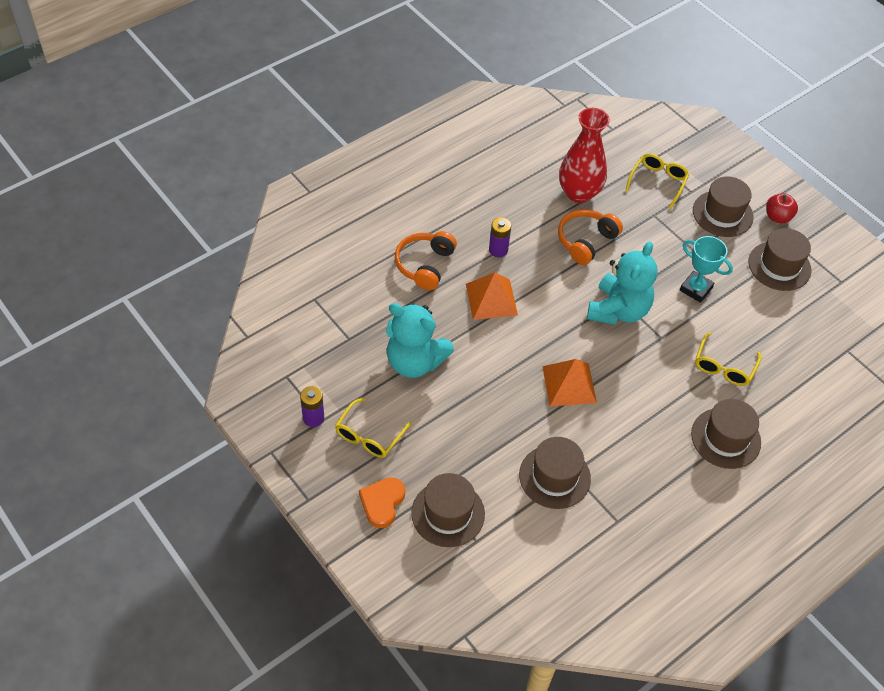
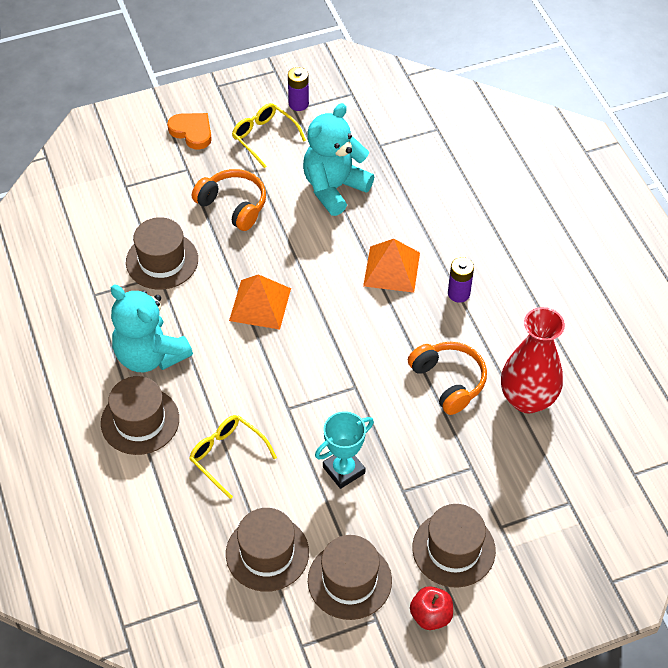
camera: 110 degrees right, 0 degrees up
(425, 265) = (455, 224): orange headphones -> orange headphones (233, 205)
(448, 513) = (161, 173): brown hat -> brown hat (267, 553)
(618, 310) = (339, 380): turquoise teddy bear -> turquoise teddy bear (150, 355)
(658, 182) = (526, 494): yellow glasses -> none

